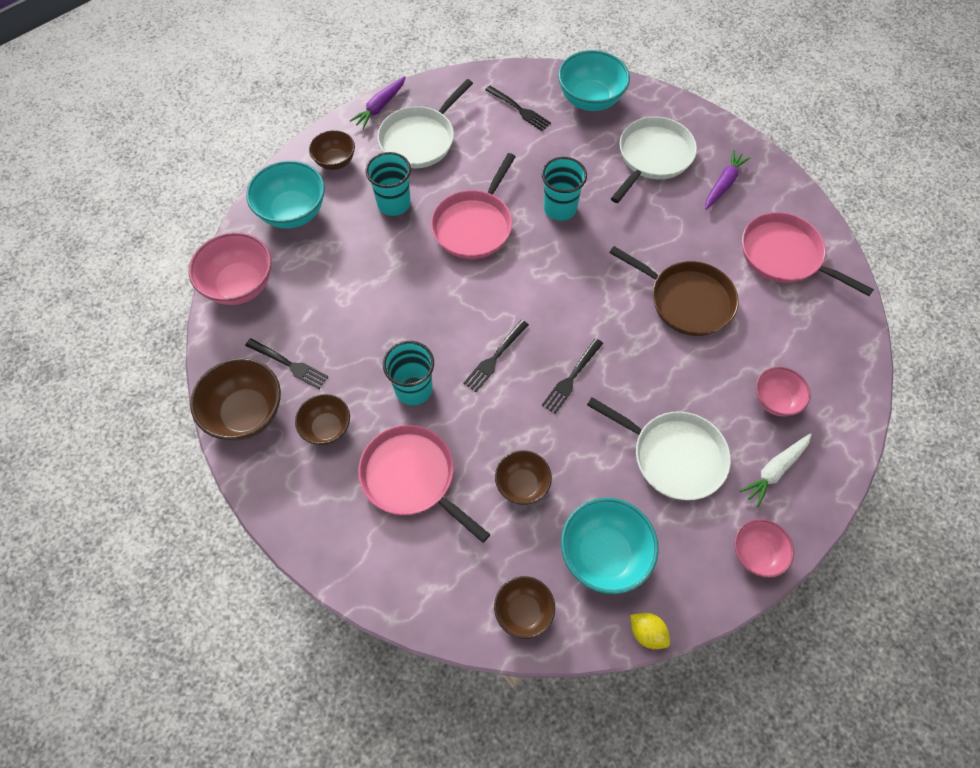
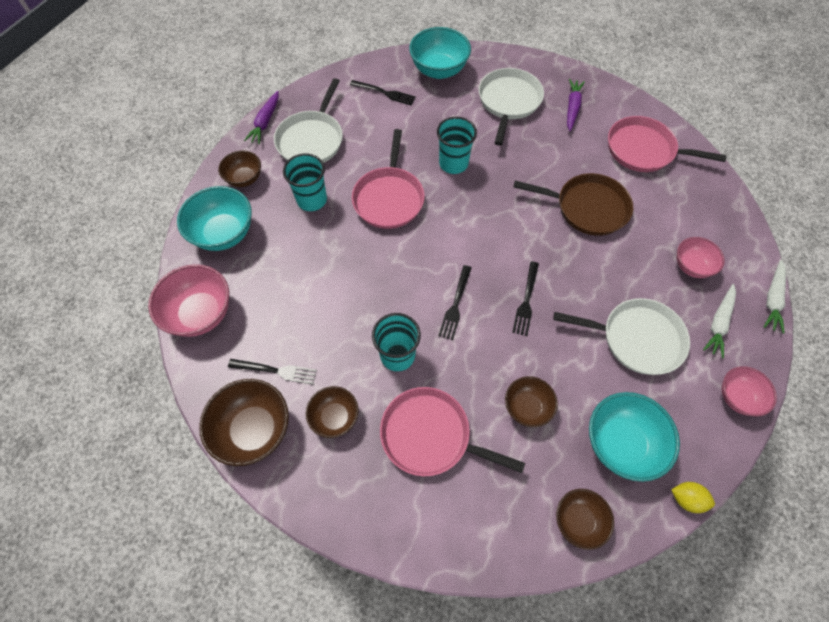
camera: 20 degrees left, 0 degrees up
(852, 466) = (772, 299): none -> white carrot

